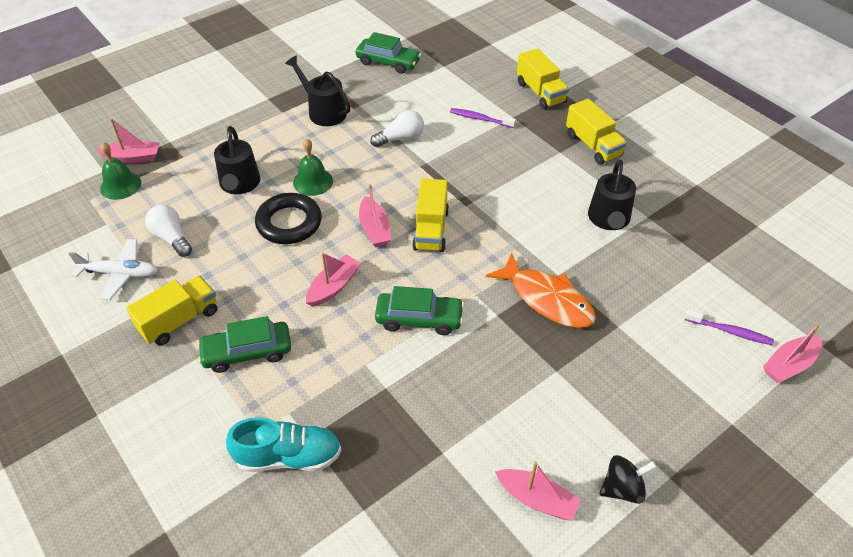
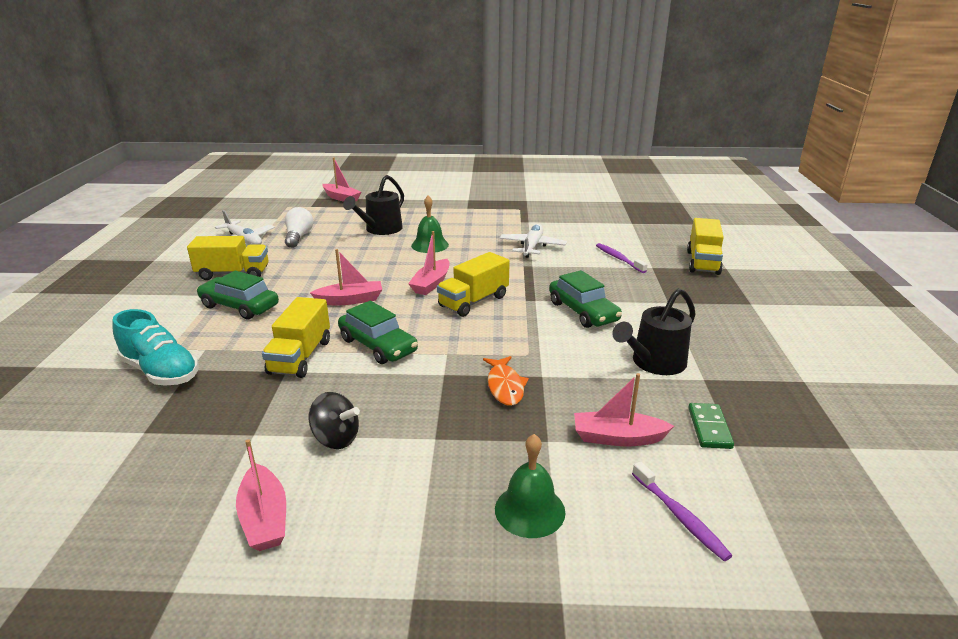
camera: 40 degrees right, 20 degrees down
(120, 185) = (314, 206): green bell -> green bell (530, 510)
(289, 223) = (378, 258): black ring -> none
(324, 111) = (496, 216): black watering can -> none
(388, 62) = (586, 208): green car -> green car (583, 312)
(400, 138) = (532, 247): white light bulb -> white plane
(547, 299) = (505, 386): orange fish -> orange fish, size x0.60
(593, 145) = (711, 310): yellow truck -> yellow truck (300, 357)
(622, 489) = (350, 569): black spinning top -> black spinning top (336, 439)
(686, 256) = (709, 428): none -> green domino
(789, 365) = (727, 597): pink boat -> pink boat (618, 438)

